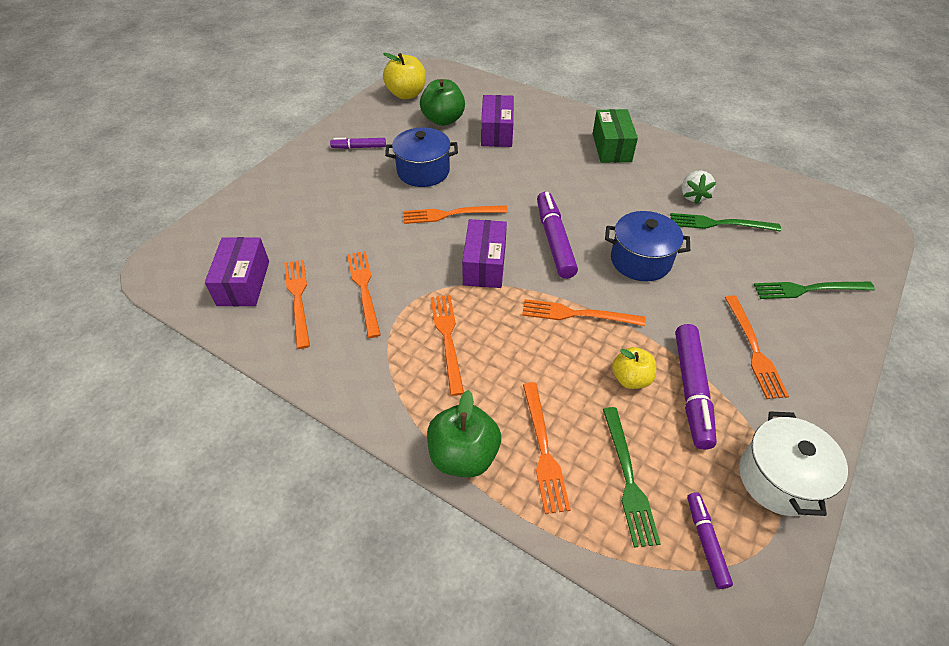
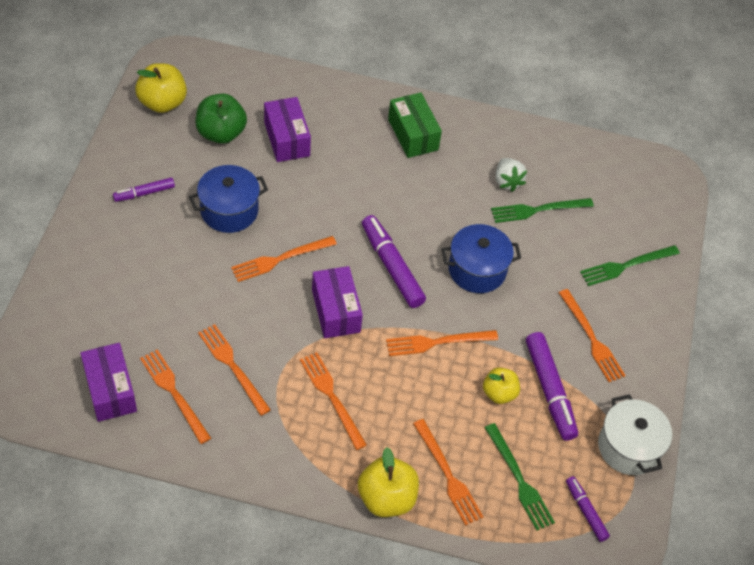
camera: 25 degrees left, 5 degrees up
(463, 455) = (386, 498): green apple -> yellow apple

